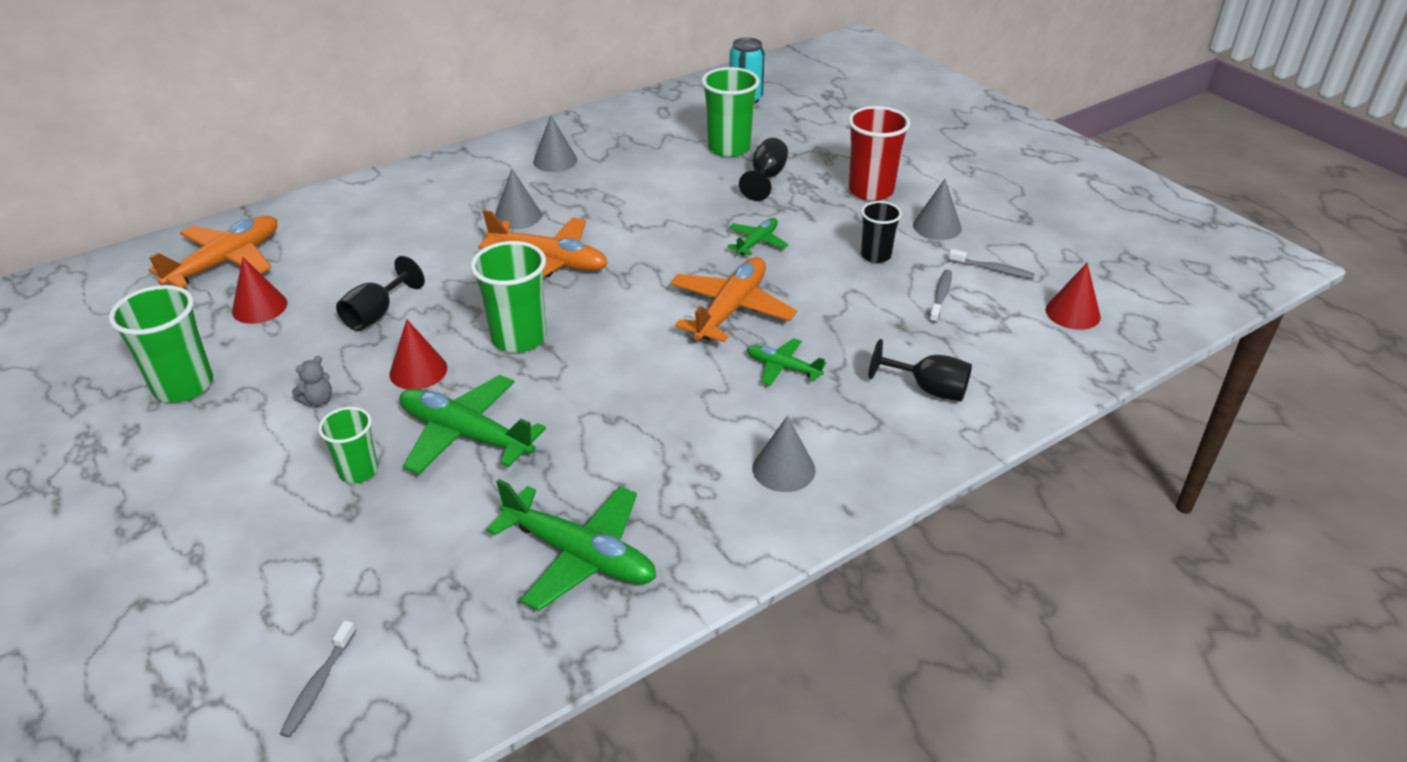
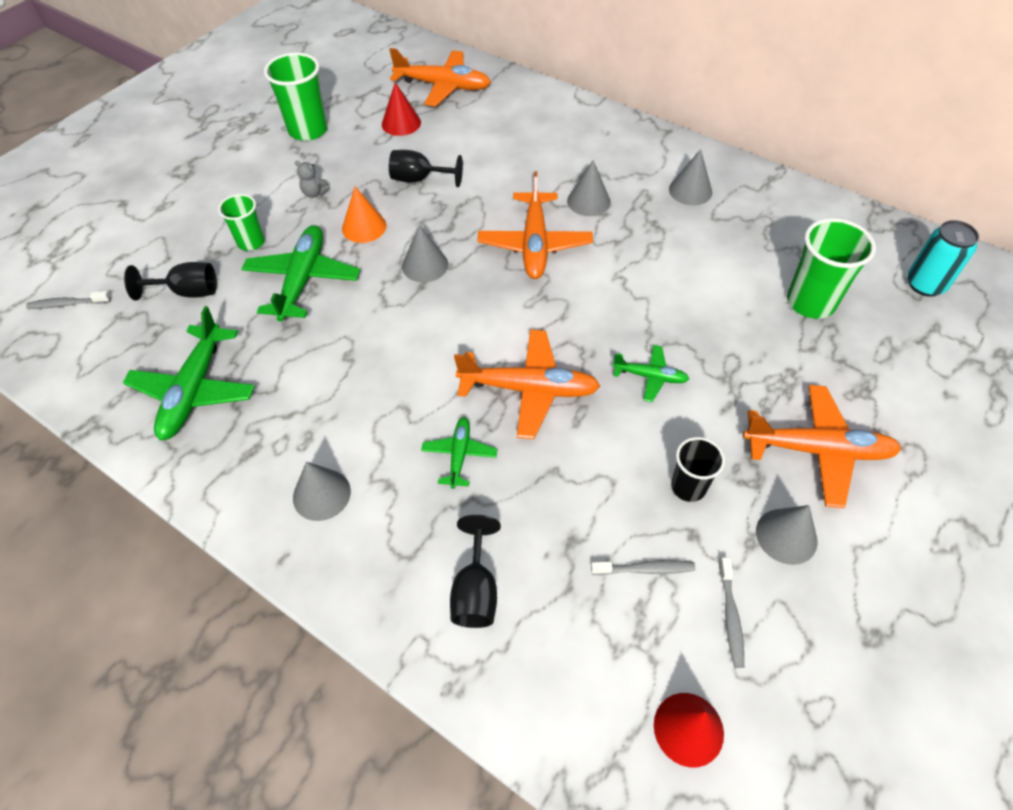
camera: 70 degrees right, 15 degrees up
(418, 371) = (364, 227): red cone -> orange cone
(519, 338) = (425, 265): green cup -> grey cone
(766, 178) = (774, 350): black goblet -> black goblet (187, 292)
(871, 190) = (818, 450): red cup -> orange plane

